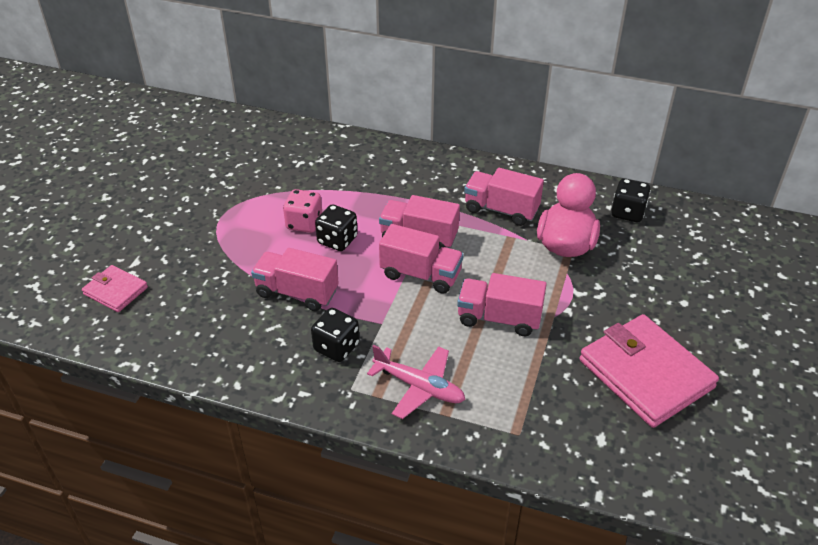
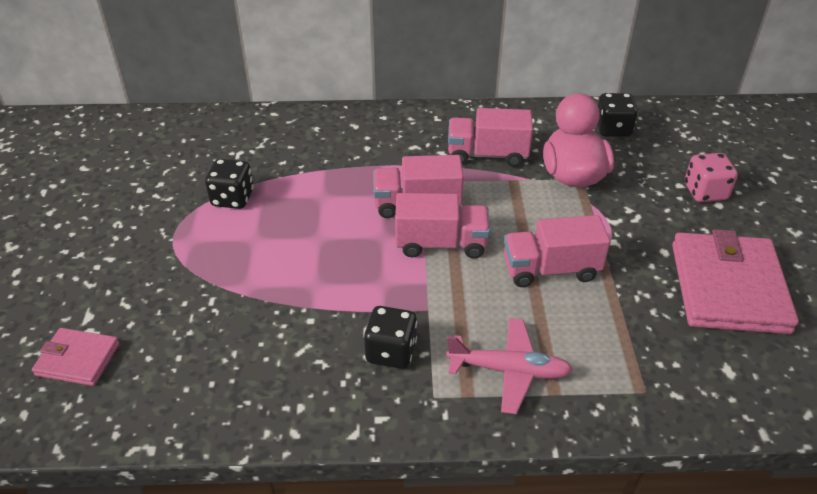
camera: 20 degrees left, 0 degrees up
(297, 293) = (311, 301): pink truck -> none
(304, 223) = (279, 219): pink dice -> pink dice (705, 192)
(337, 240) = (327, 229): black dice -> black dice (232, 198)
(645, 374) = (728, 287): pink wallet -> pink wallet turned 60 degrees clockwise

